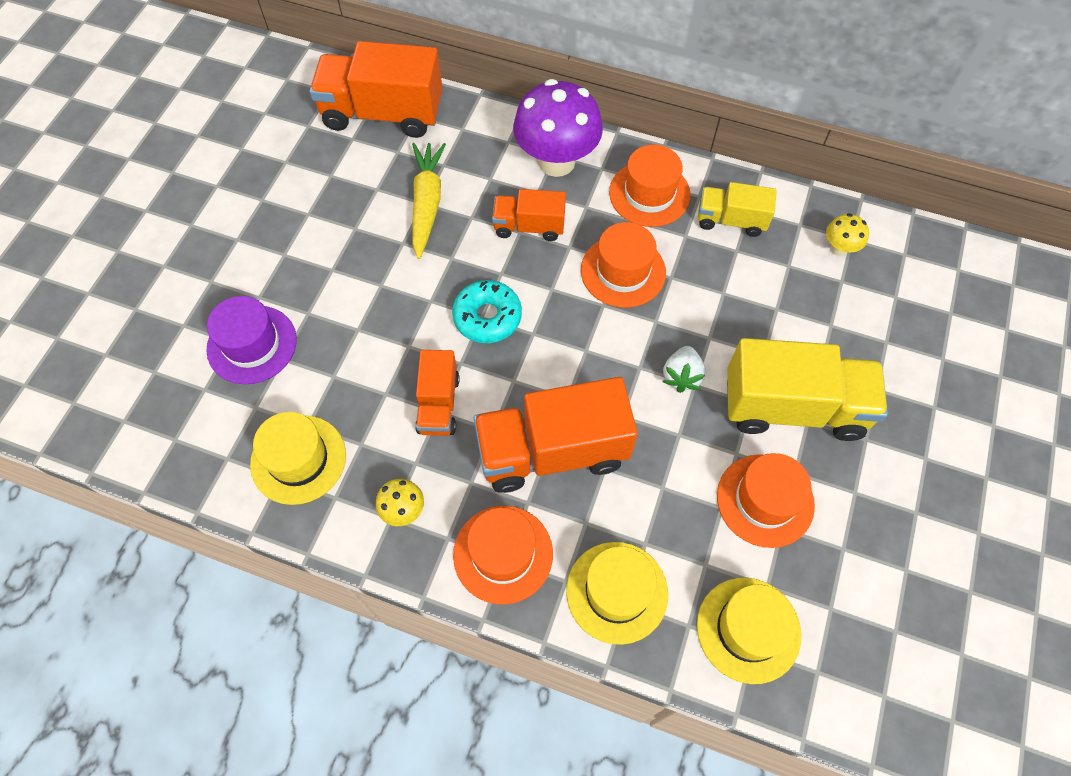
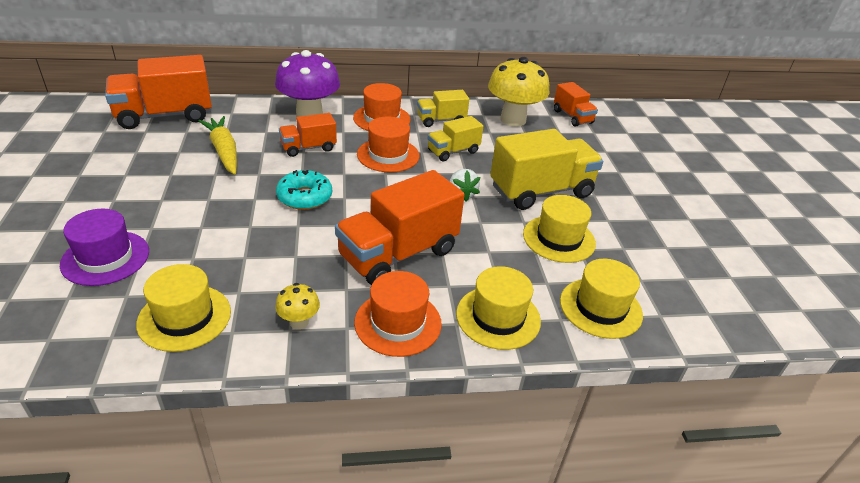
camera: 30 degrees left, 25 degrees down
(438, 404) = (293, 252): orange truck -> orange truck (572, 117)
(714, 290) = (453, 151): none -> yellow truck
(765, 500) = (559, 239): orange hat -> yellow hat
(839, 248) = (513, 120): yellow mushroom -> yellow mushroom, size x2.22

